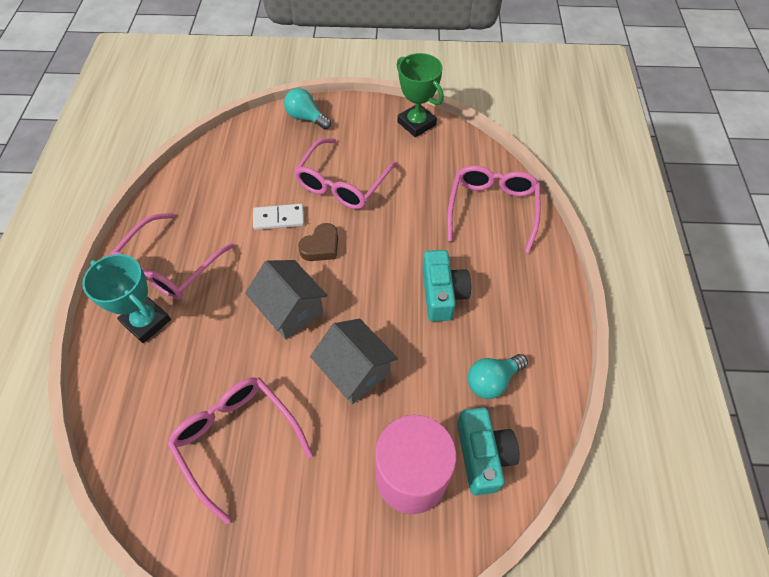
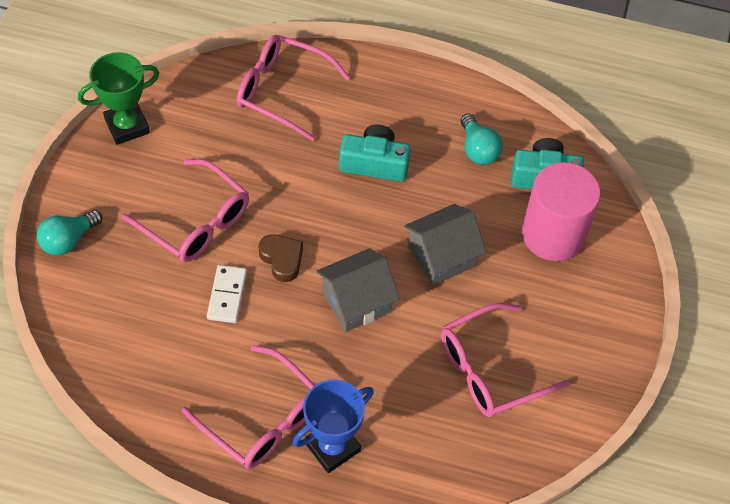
camera: 80 degrees left, 0 degrees up
(146, 321) = (332, 447): turquoise trophy -> blue trophy

